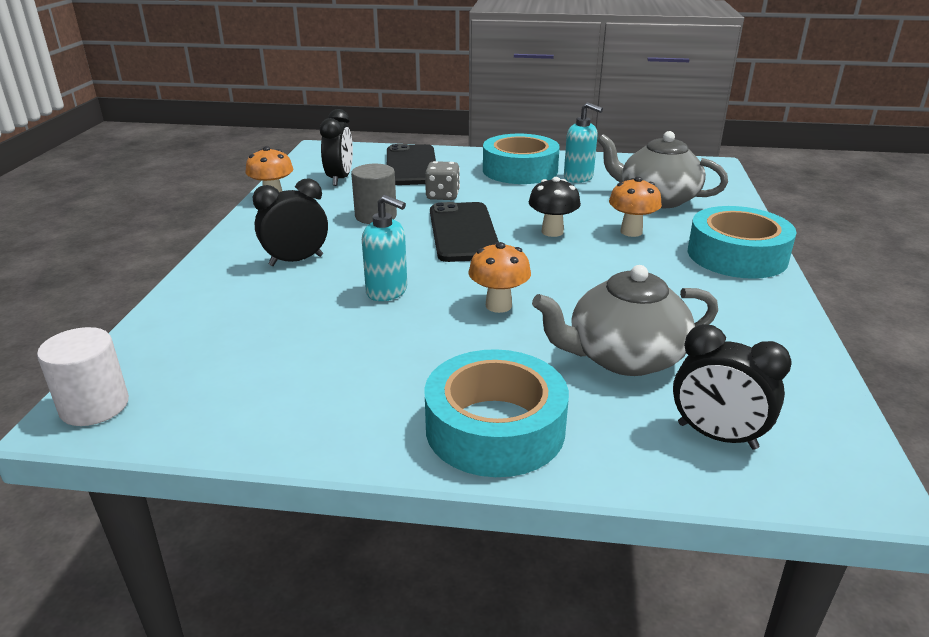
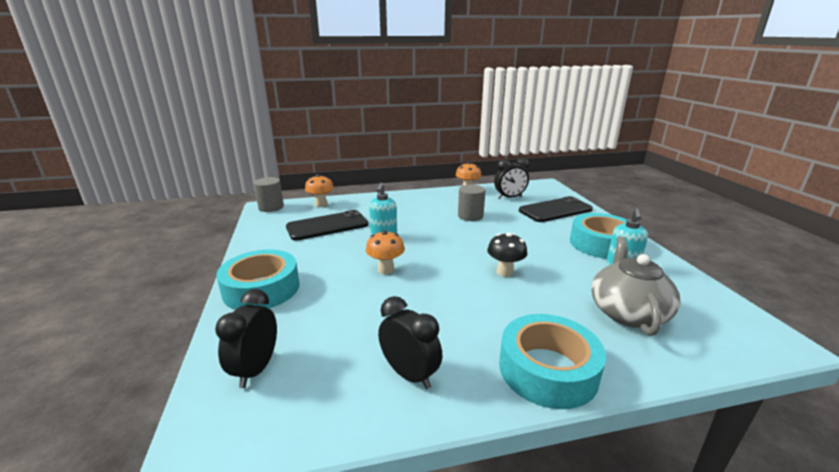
camera: 70 degrees right, 5 degrees down
(94, 406) = (271, 207): white cylinder -> grey cylinder
(296, 260) = (402, 210): black clock -> black clock (409, 374)
(442, 196) = (520, 227): grey dice -> none
(463, 232) = (473, 243): black phone -> black phone (327, 226)
(624, 357) = (341, 322): grey teapot -> none
(631, 232) = (540, 305): orange mushroom -> orange mushroom (321, 204)

